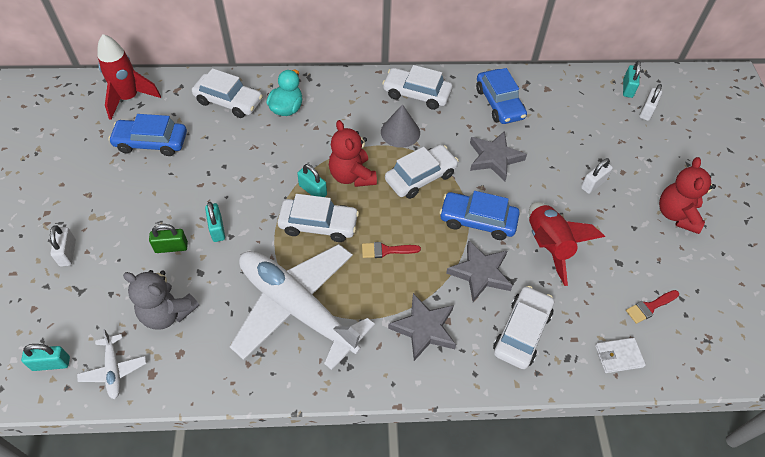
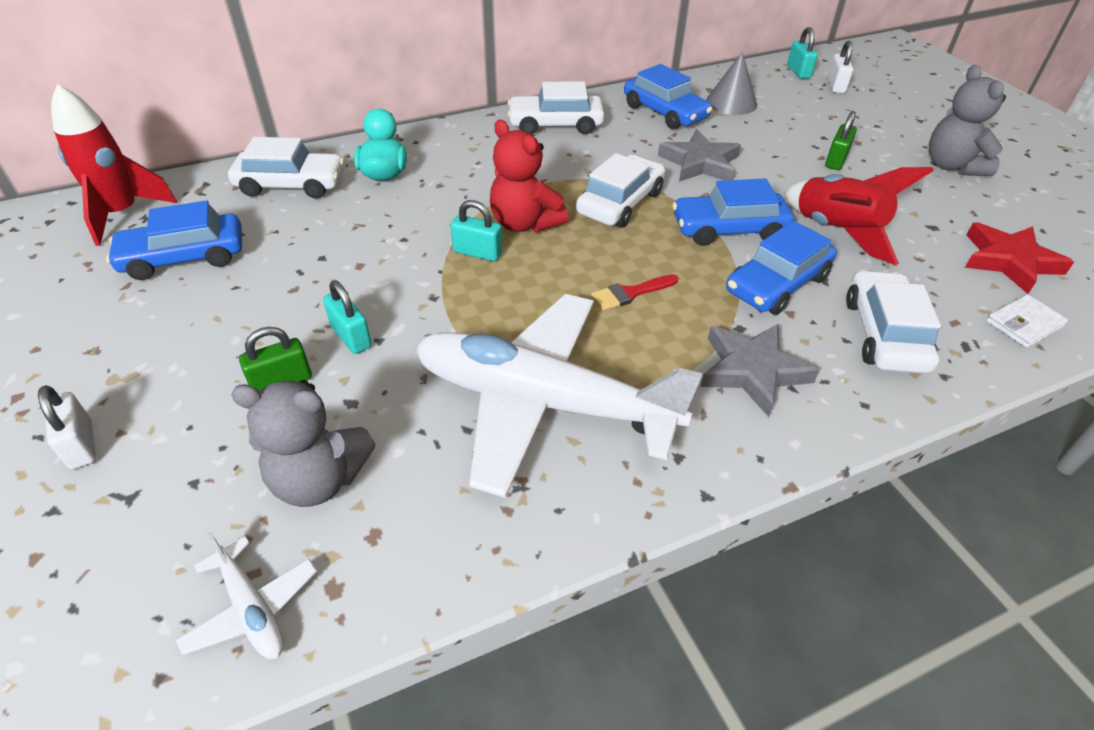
camera: 20 degrees left, 10 degrees down
(51, 363) = (107, 644): turquoise padlock -> none
(318, 225) = (511, 290): white car -> none
(400, 132) = (560, 164): grey cone -> grey cone (731, 102)
(480, 273) = (777, 284): grey star -> blue car
(593, 184) = (836, 160): white padlock -> green padlock
(650, 307) = (1009, 261): red brush -> red star
(676, 215) = (952, 166): red teddy bear -> grey teddy bear

